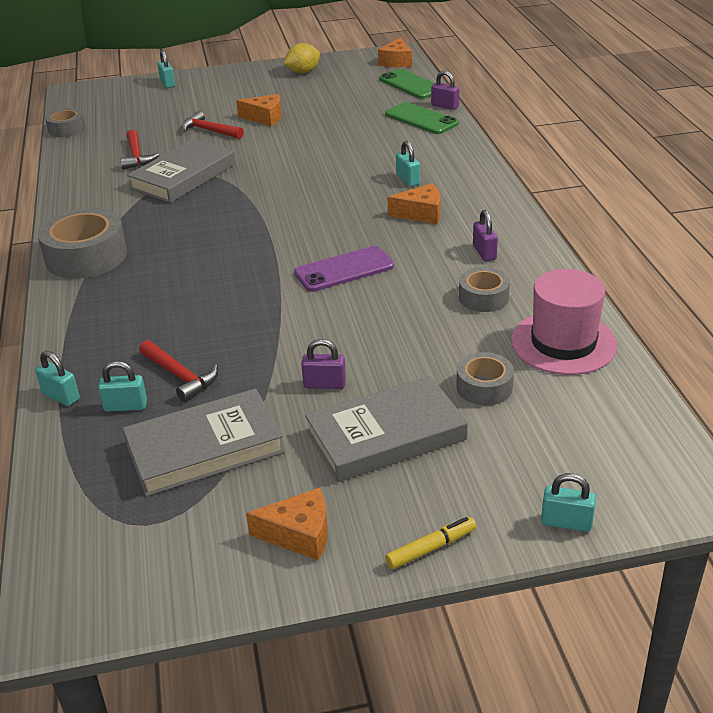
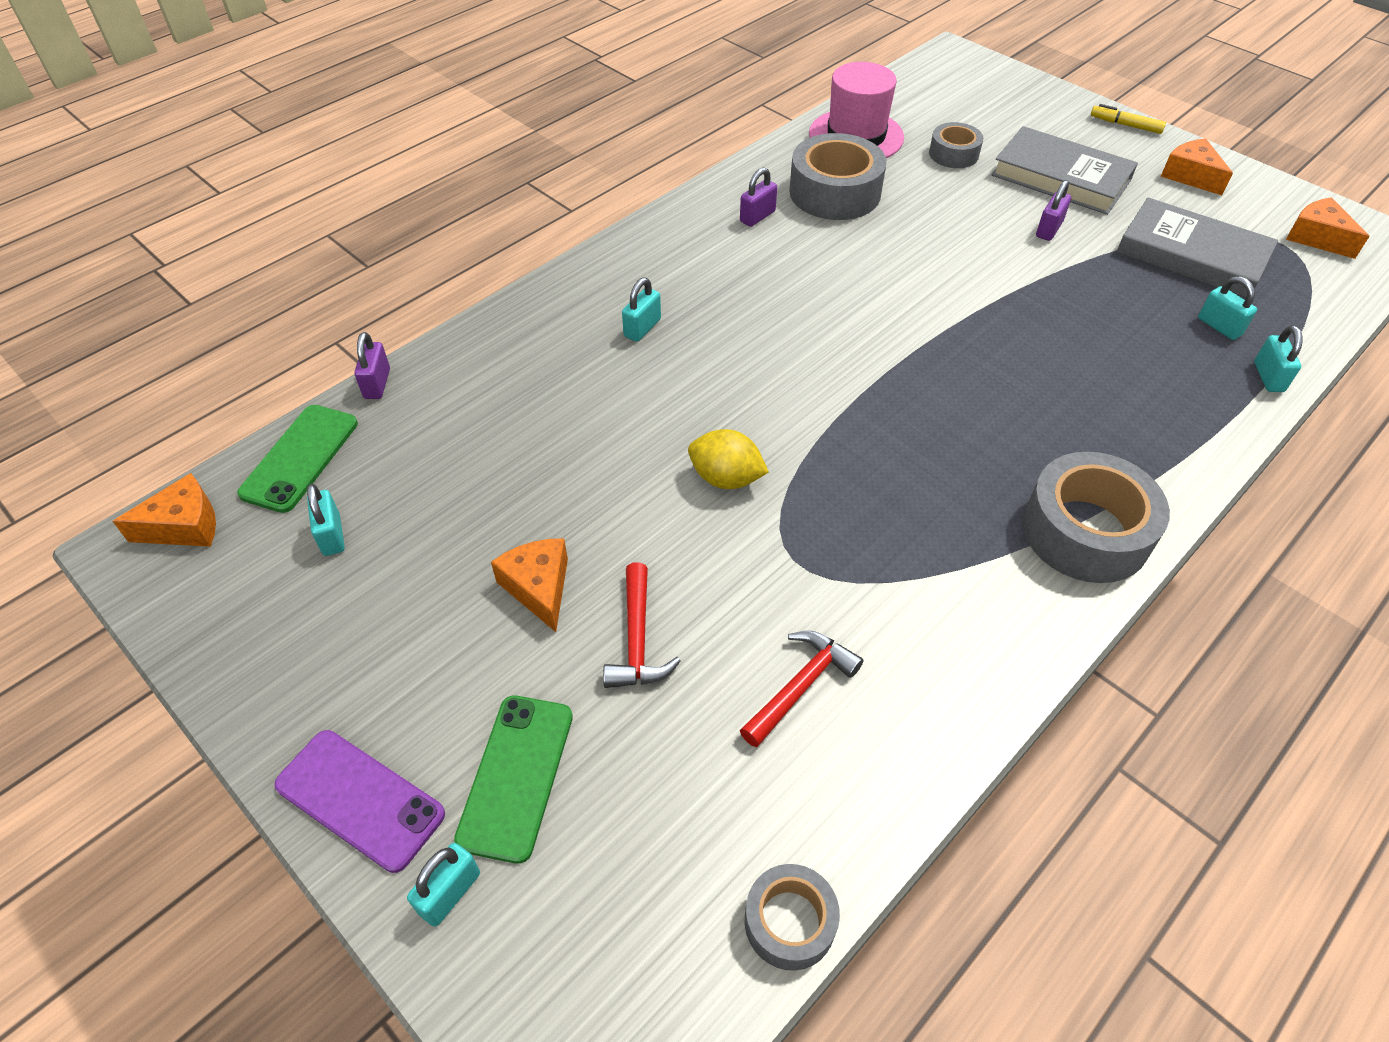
camera: 125 degrees left, 15 degrees up
(180, 376) = (1147, 316): red hammer -> none
(183, 176) = (812, 568): grey book -> none
(303, 72) = (287, 651): yellow lemon -> yellow lemon (726, 478)
(324, 384) = (1049, 229): purple padlock -> purple padlock turned 60 degrees clockwise
(344, 270) = (879, 293): purple phone -> purple phone (360, 799)
(421, 119) = (440, 390): green phone -> green phone (516, 776)
(421, 214) = (716, 285): orange cheese -> orange cheese (1317, 237)
(483, 297) = (835, 192): grey tape -> grey tape, size x1.78
(566, 522) = (1038, 88): turquoise padlock -> turquoise padlock (332, 535)

